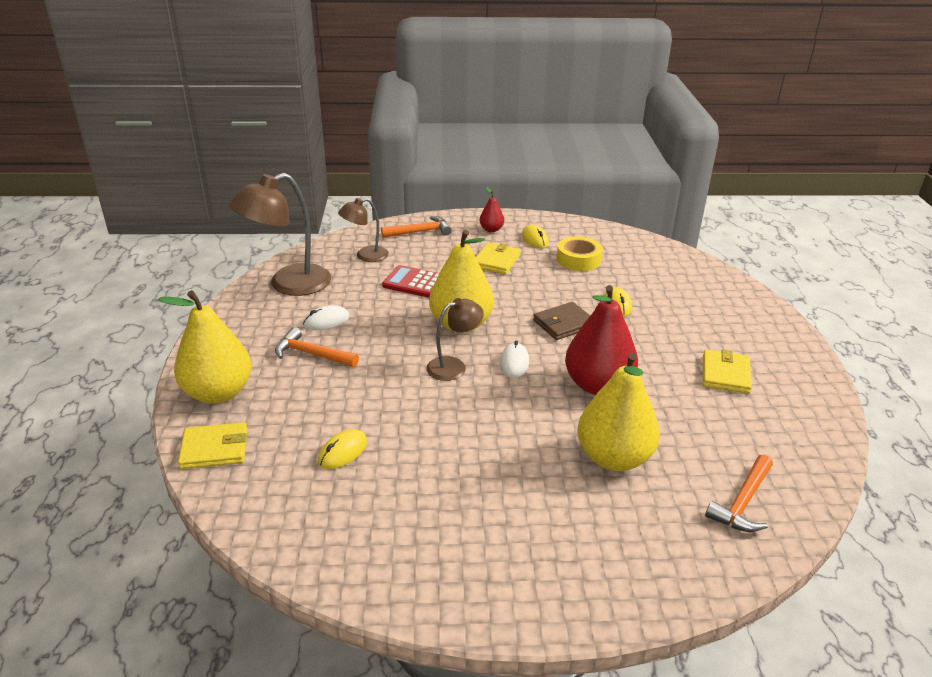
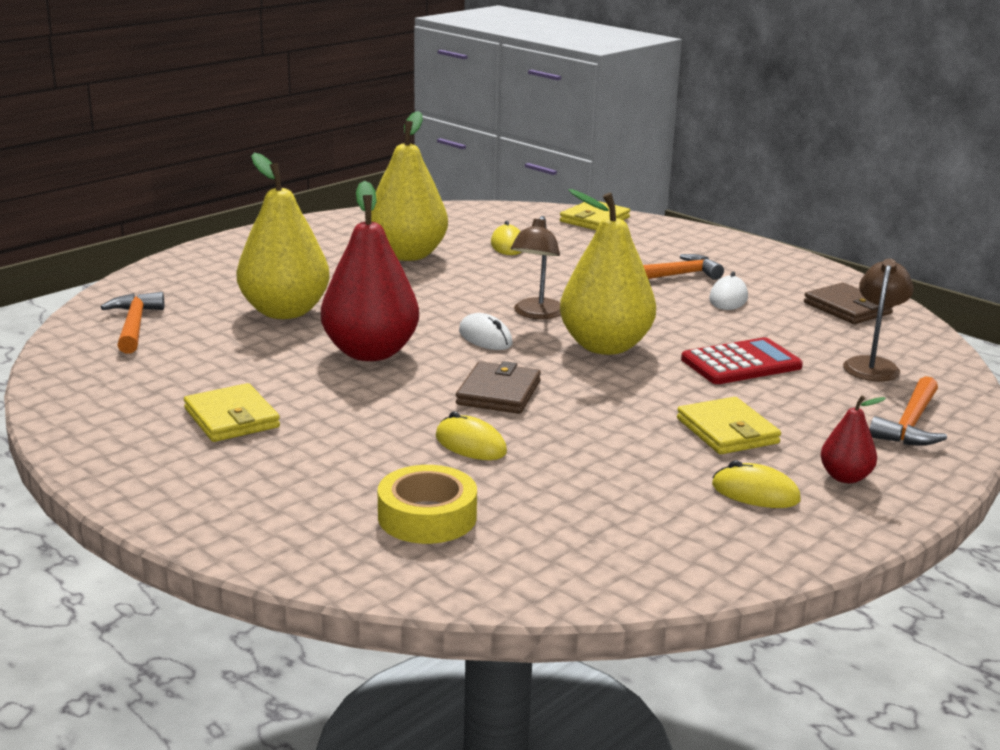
camera: 135 degrees right, 10 degrees down
(218, 393) = (671, 236): yellow pear -> yellow pear (407, 255)
(288, 284) = (847, 308): brown lamp -> brown wallet
(578, 259) = (631, 489): yellow tape -> yellow tape (427, 517)

